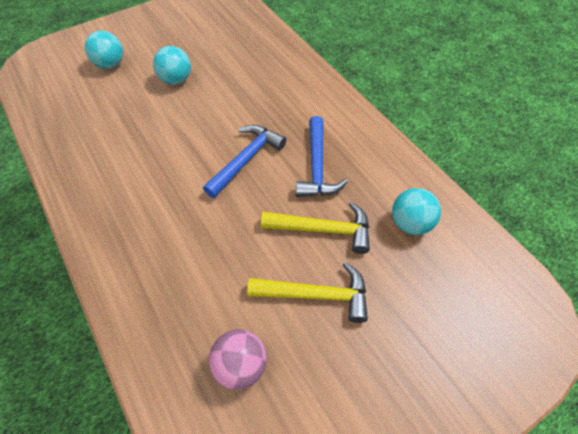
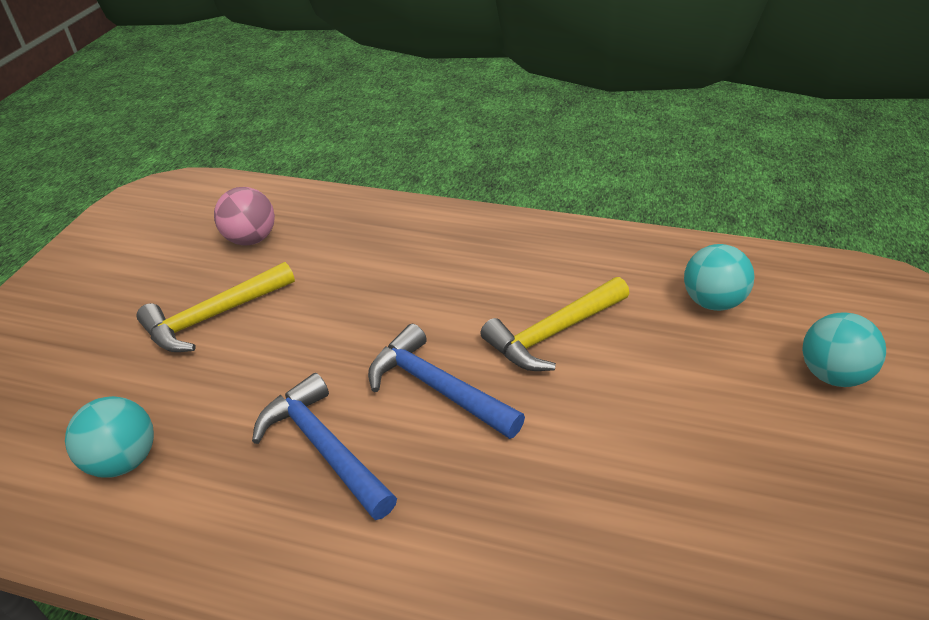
camera: 140 degrees right, 15 degrees down
(176, 80) = (704, 425): turquoise ball -> turquoise ball (712, 302)
(246, 159) = (436, 387): blue hammer -> blue hammer turned 135 degrees clockwise
(323, 229) = (250, 376): yellow hammer -> yellow hammer (553, 333)

